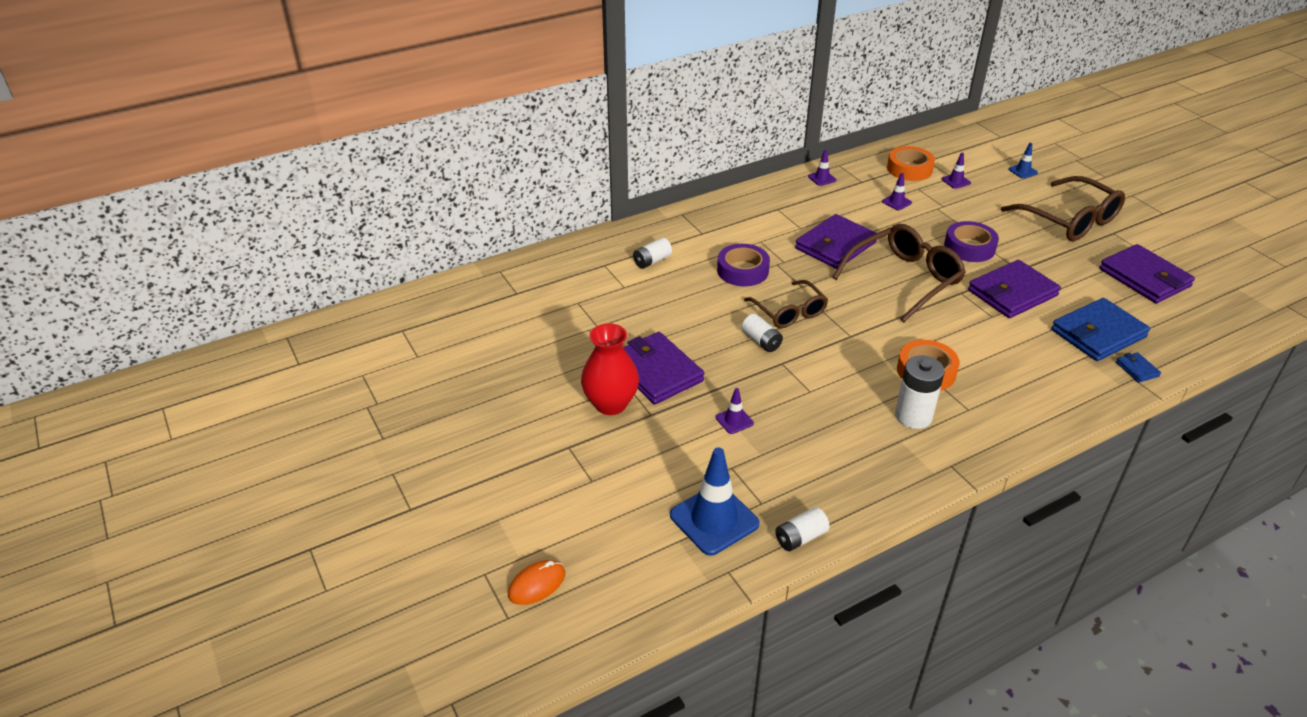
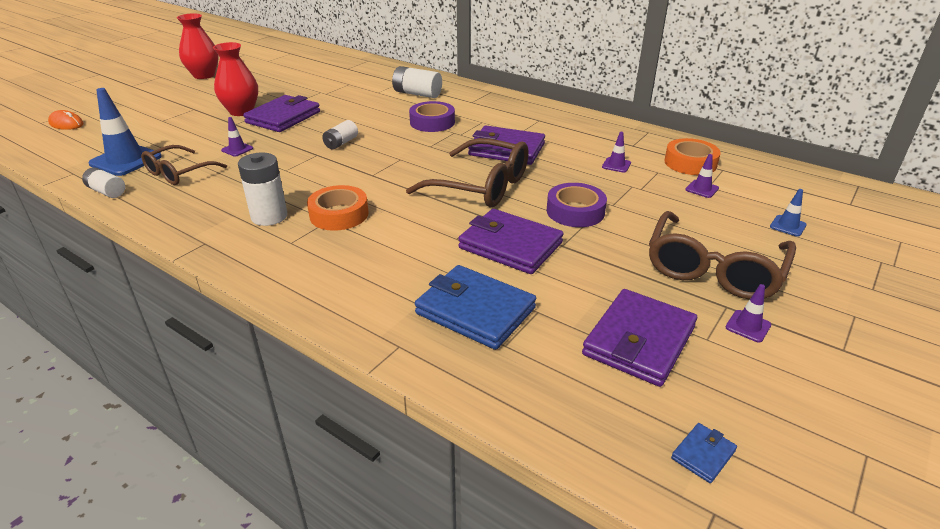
camera: 65 degrees right, 5 degrees down
(430, 426) = (204, 75): none -> red vase
(652, 261) = (417, 94): white battery -> white battery, size x1.55
(789, 312) = (388, 147): brown glasses -> brown glasses (179, 173)
(822, 178) = (613, 128): purple traffic cone -> purple traffic cone (748, 326)
(1137, 369) = (419, 347): blue wallet -> blue wallet (703, 454)

